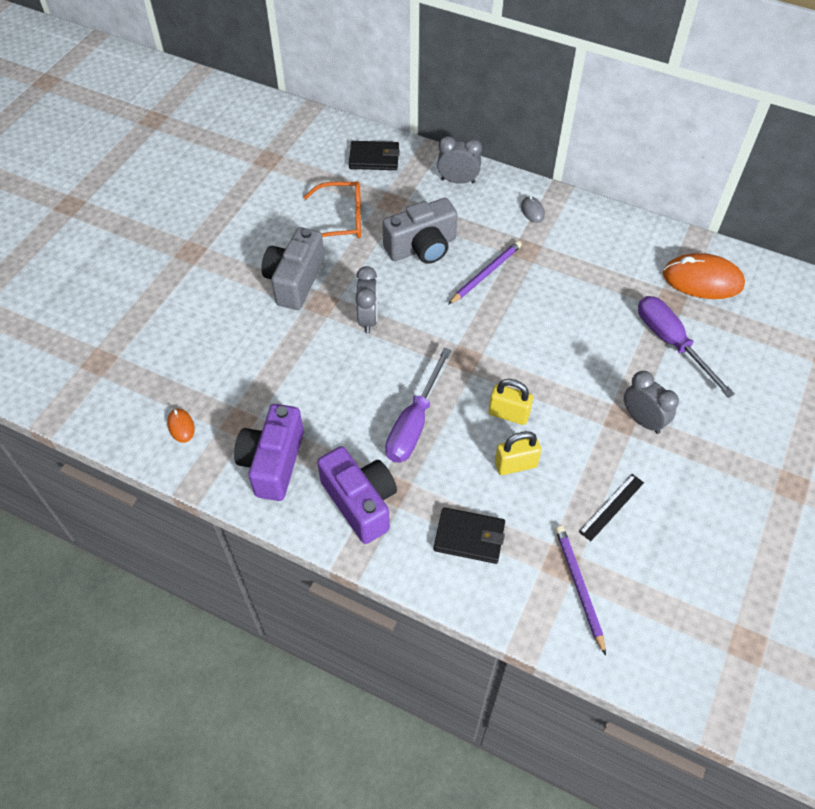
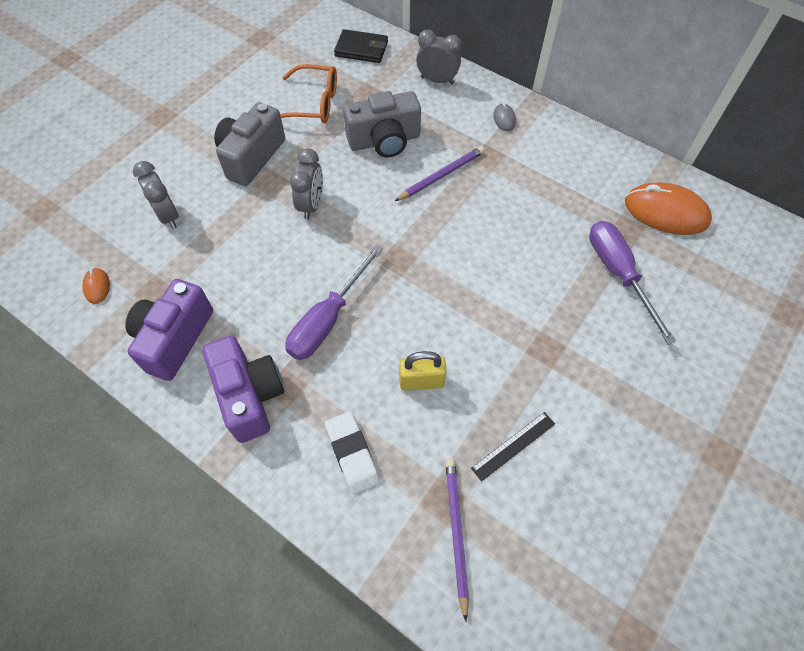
camera: 10 degrees right, 5 degrees up
(469, 537) = (352, 454): black wallet -> white eraser
(508, 414) = (428, 325): yellow padlock -> none
(643, 420) = (569, 354): grey clock -> grey clock (168, 215)

